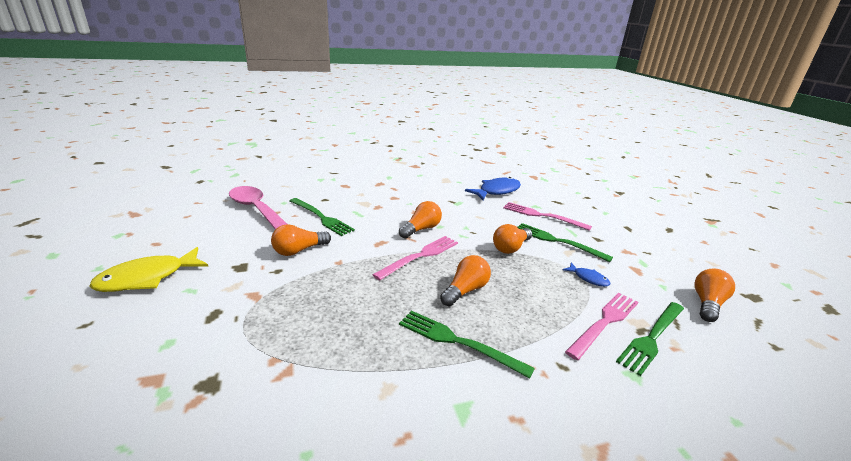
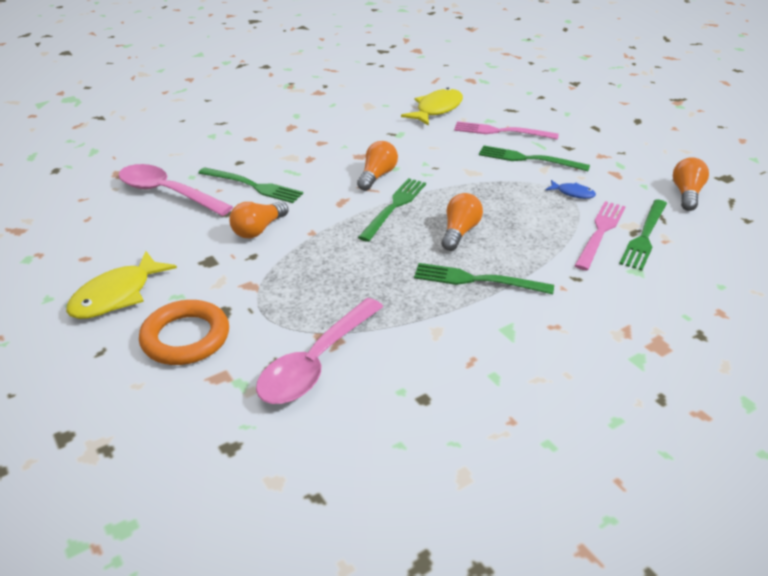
camera: 15 degrees left, 10 degrees up
(161, 330) = (186, 337): none -> orange ring
(248, 391) = (316, 362): none -> pink spoon
(420, 256) = (394, 207): pink fork -> green fork
(497, 191) = (436, 109): blue fish -> yellow fish
(510, 248) = (483, 177): orange light bulb -> none

